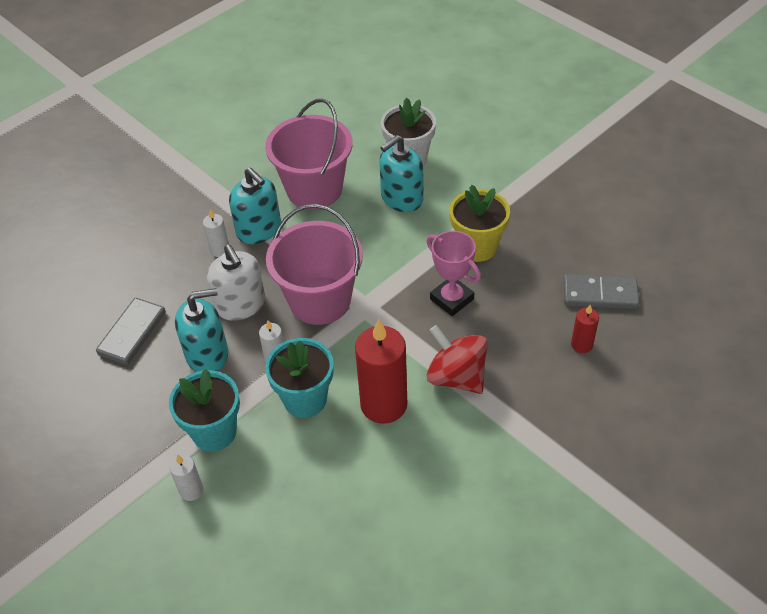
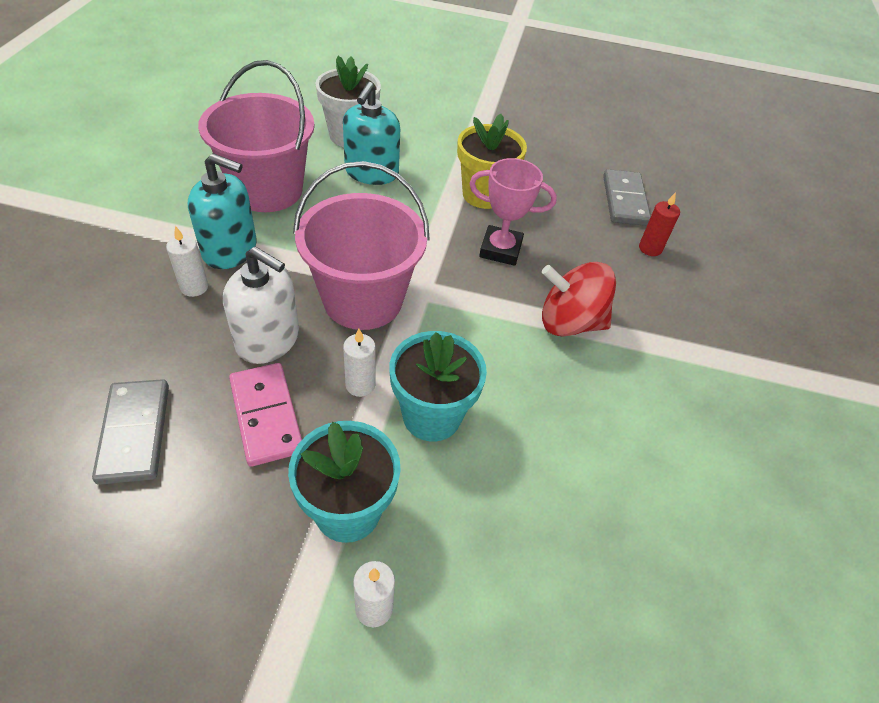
camera: 40 degrees left, 0 degrees up
(207, 354) = (266, 416): turquoise soap dispenser -> pink domino
(383, 404) = (523, 382): red candle -> none
(600, 294) = (624, 200): grey domino -> grey domino turned 60 degrees counterclockwise

